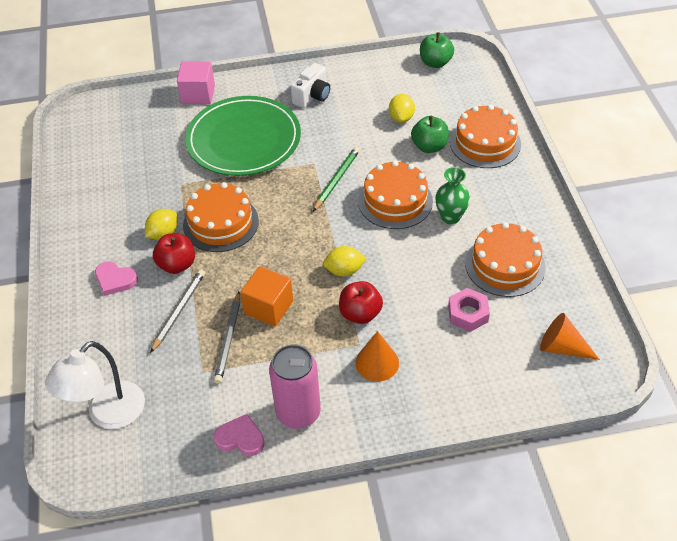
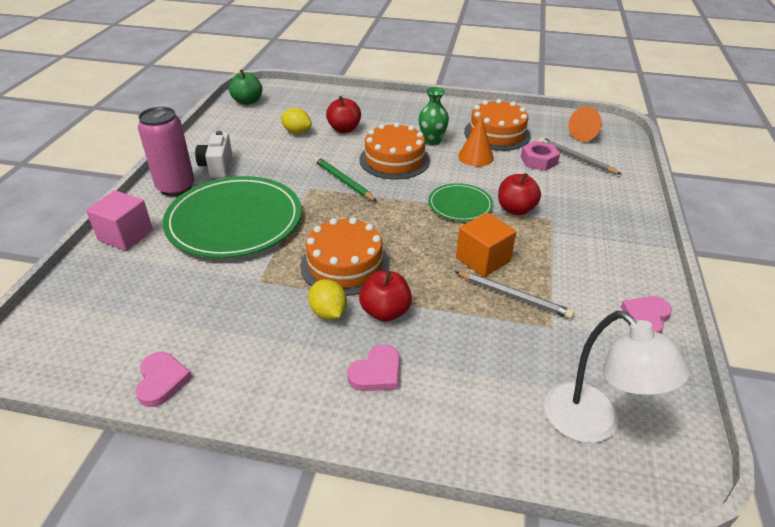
camera: 70 degrees left, 10 degrees down
(73, 181) = (162, 381): none -> pink heart
(179, 311) = (456, 325): grey pencil -> grey pencil (576, 158)
(298, 412) = (621, 272): pink can -> pink can (176, 187)
(312, 96) = (217, 166): white camera -> white camera turned 150 degrees counterclockwise
(344, 270) = (460, 205): yellow lemon -> green plate
(377, 362) = (575, 215): orange cone -> orange cone (475, 157)
(429, 146) = (344, 129): green apple -> red apple
(485, 143) = (362, 107): orange cake -> none

